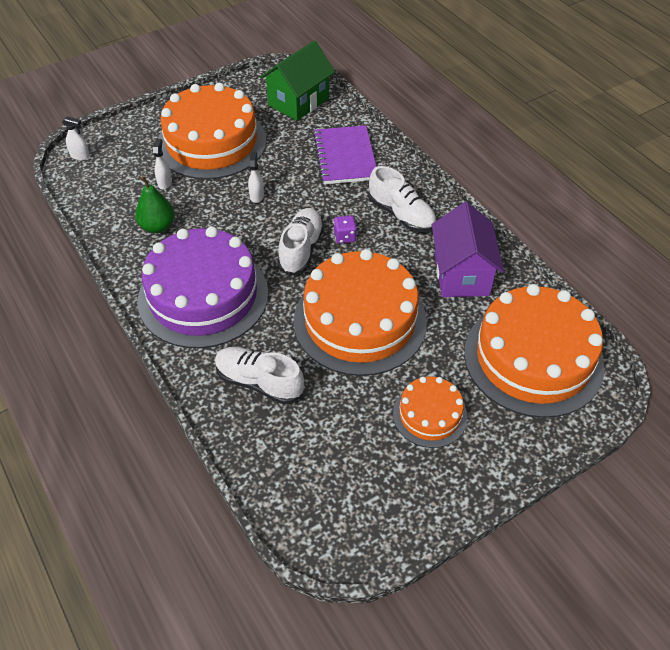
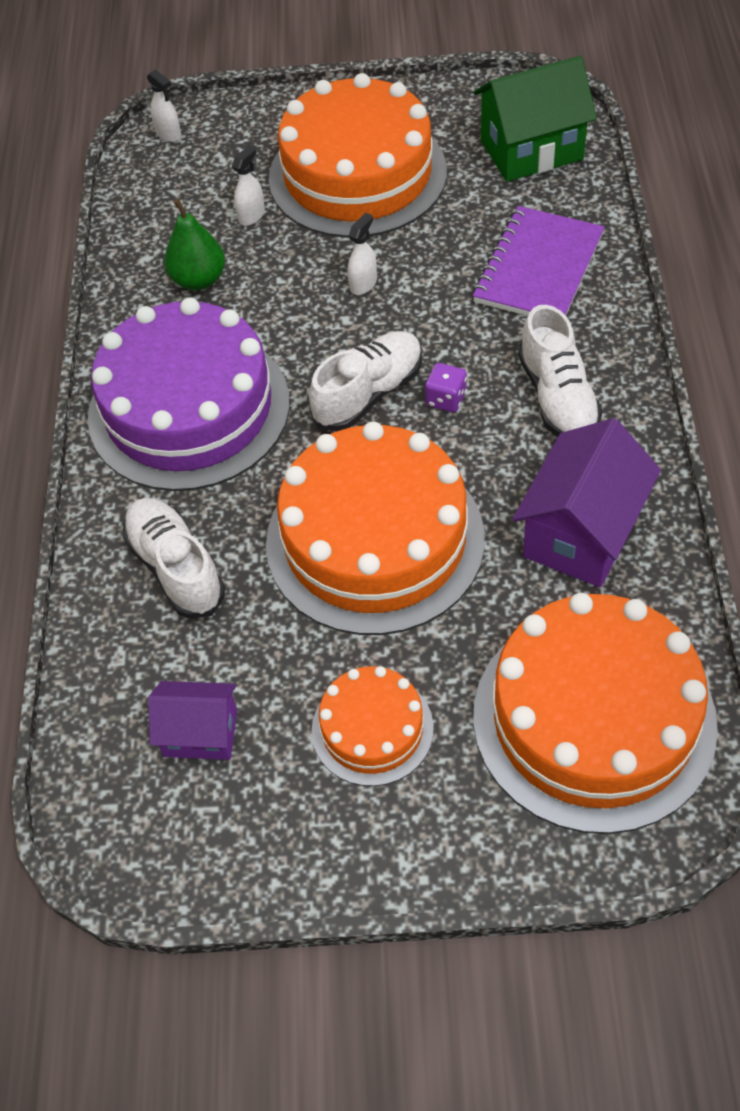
camera: 35 degrees right, 5 degrees up
(339, 462) = (200, 733): none -> purple house

